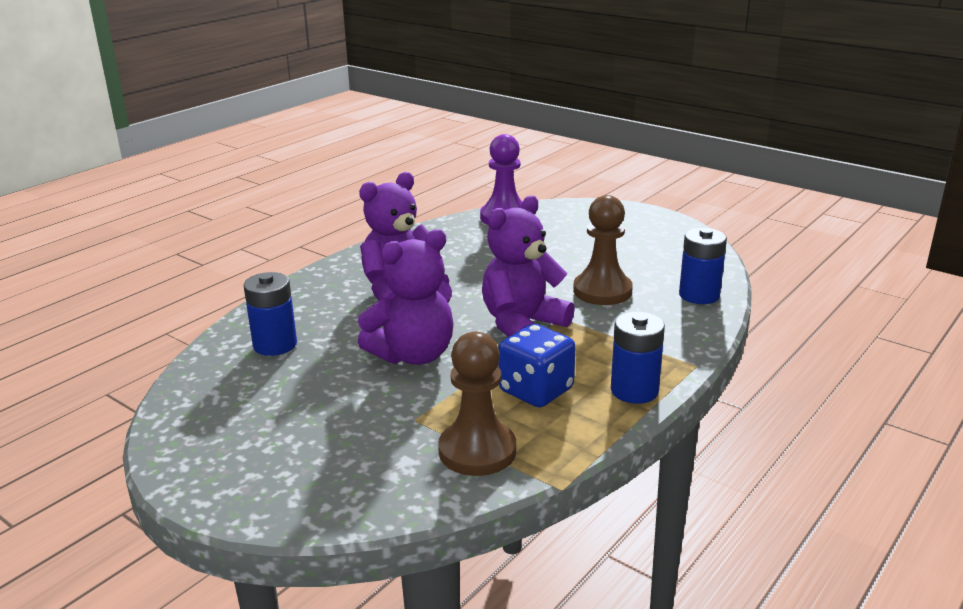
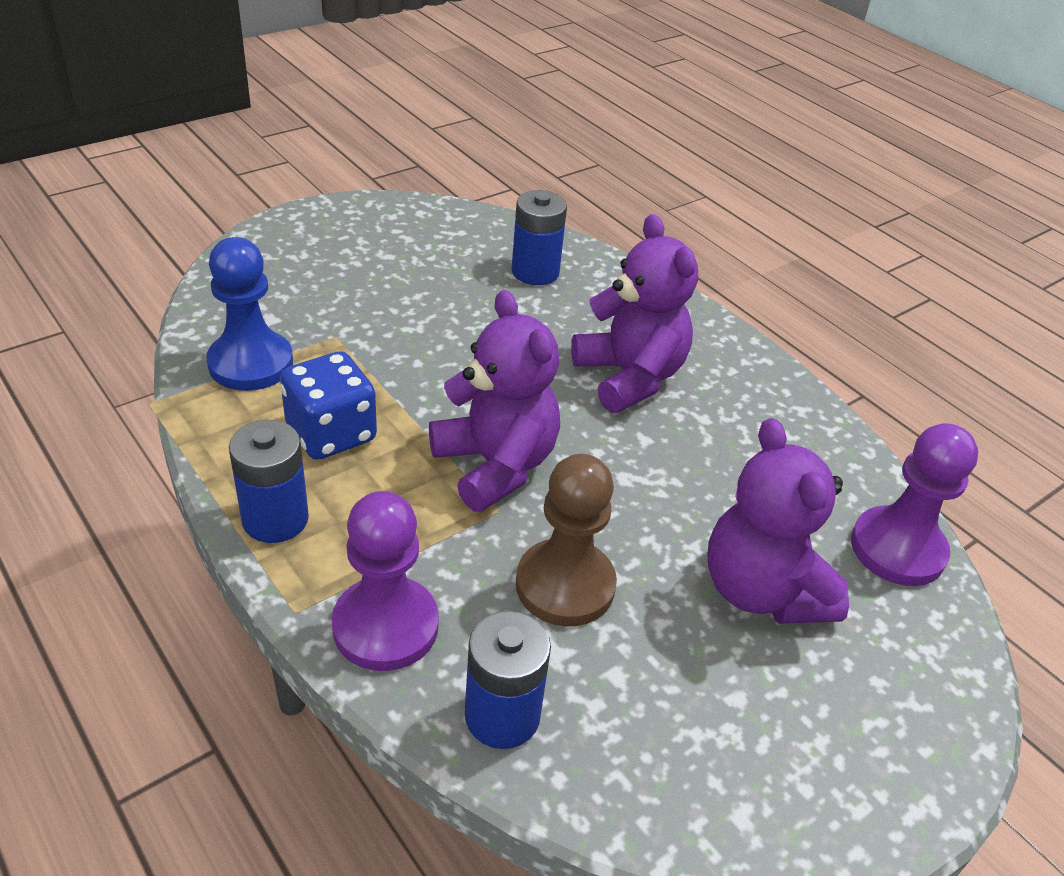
camera: 100 degrees right, 15 degrees up
(413, 355) = (464, 358): purple teddy bear -> purple teddy bear (762, 590)
(477, 451) = (251, 363): brown pawn -> blue pawn
(678, 335) = (385, 626): none -> purple pawn

